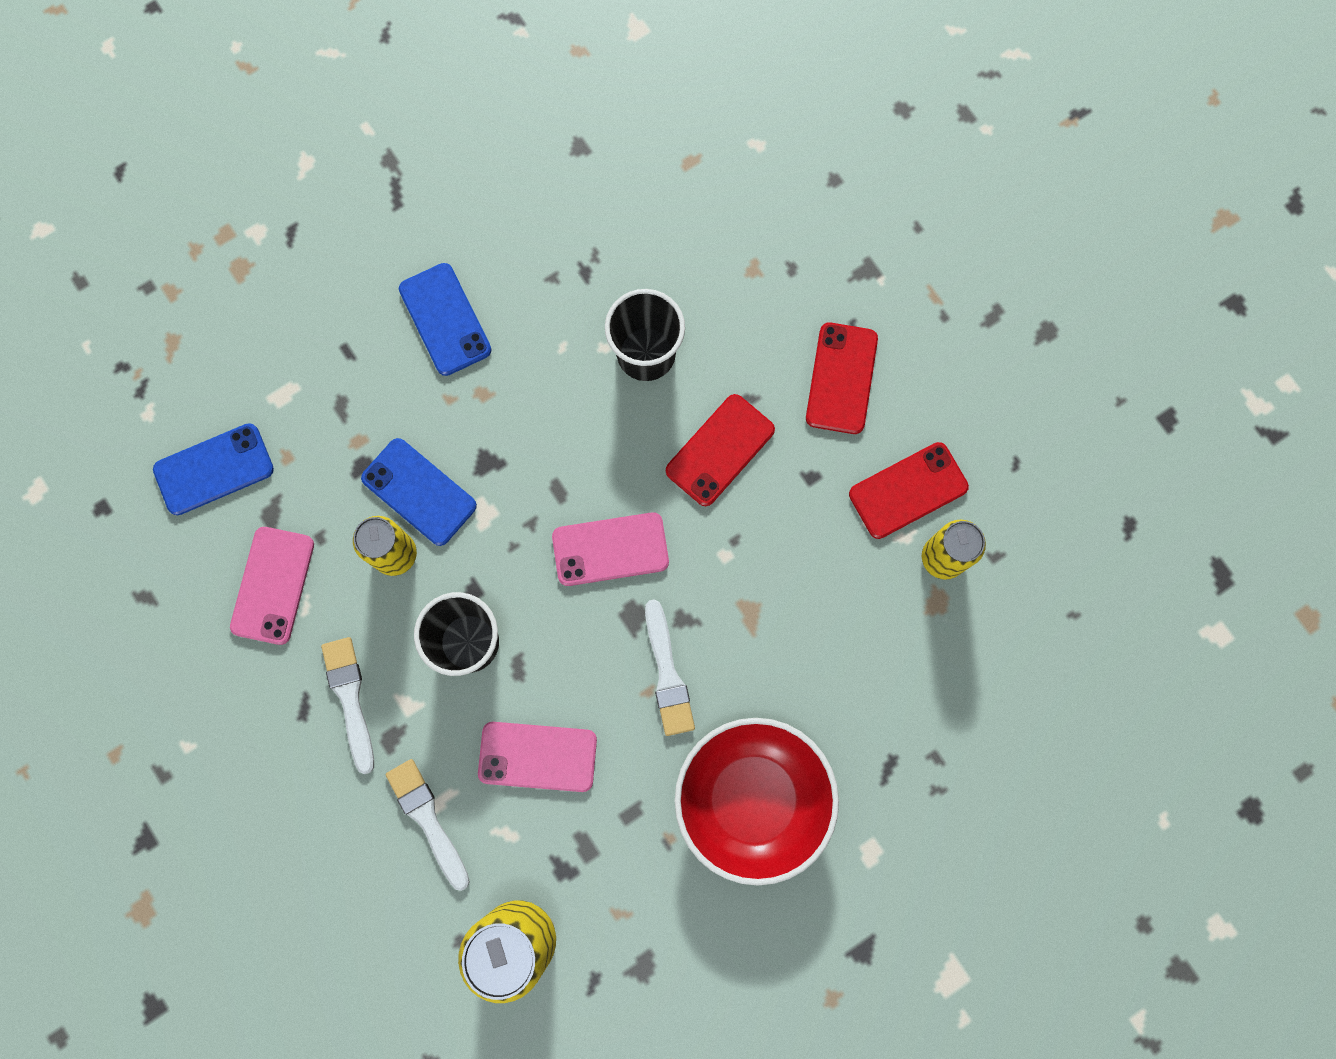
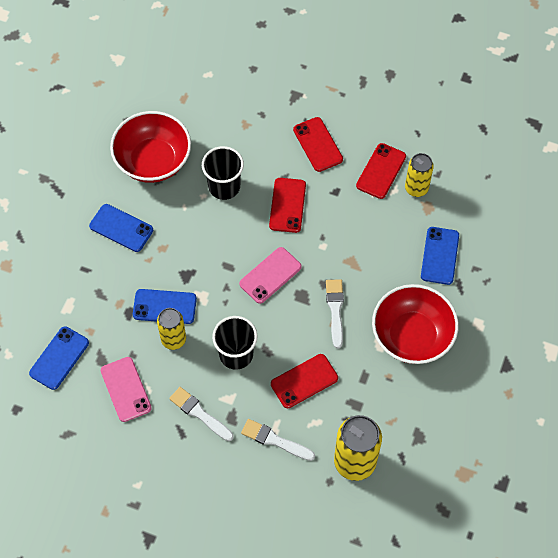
camera: 35 degrees left, 15 degrees down
(537, 756) = (304, 381): pink phone -> red phone
(569, 238) = (153, 161): none -> red bowl
(667, 674) = (335, 310): white brush -> white brush turned 135 degrees counterclockwise
(895, 697) = (440, 256): none -> blue phone

